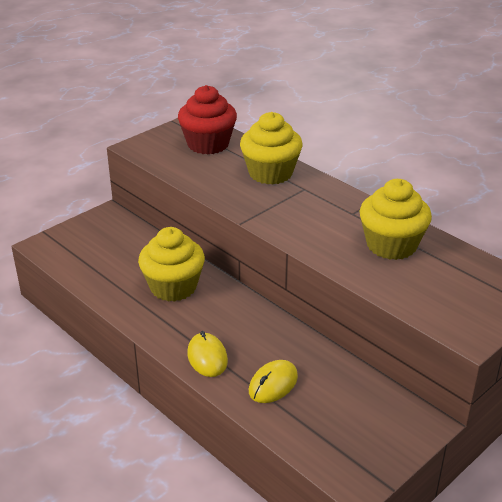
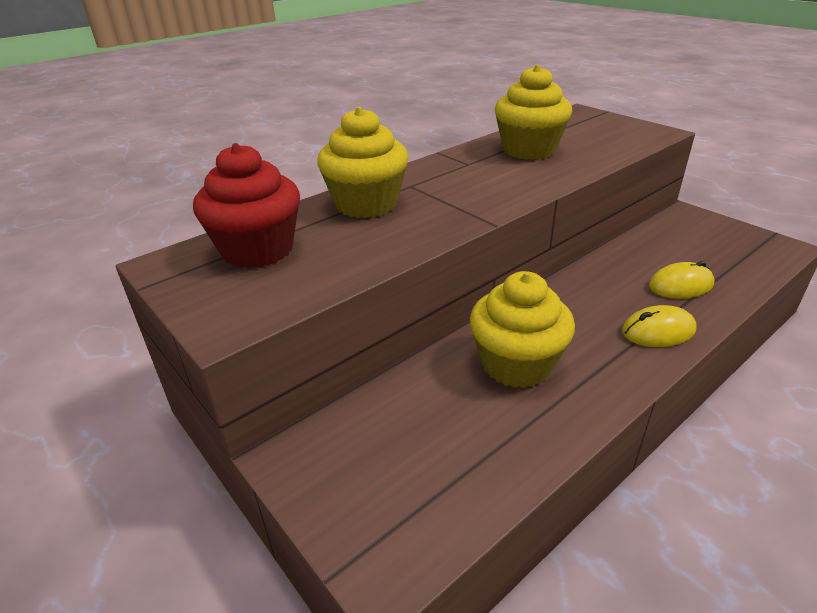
camera: 85 degrees left, 0 degrees up
(273, 384) = (680, 285): yellow mouse -> yellow mouse turned 60 degrees counterclockwise

